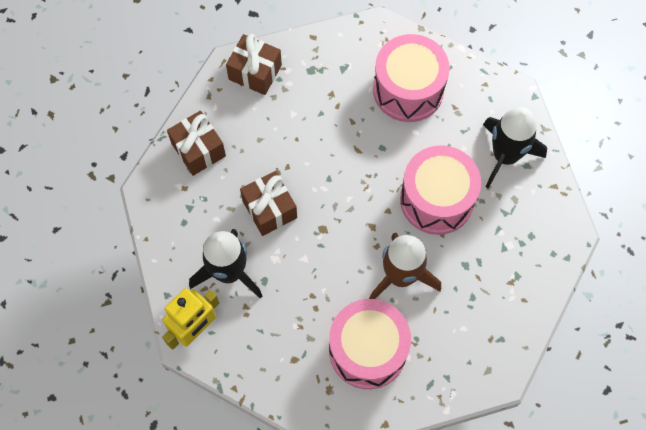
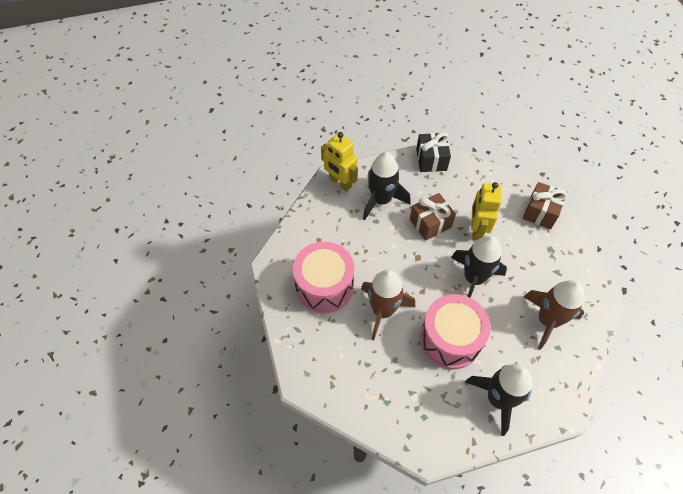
camera: 90 degrees right, 10 degrees down
(160, 199) = (431, 160): none -> black gift
(198, 150) = (471, 180): brown gift -> none
(281, 152) = (476, 230): none -> yellow robot
(353, 164) = (473, 278): none -> black rocket
(408, 90) = (547, 320): pink drum -> brown rocket

